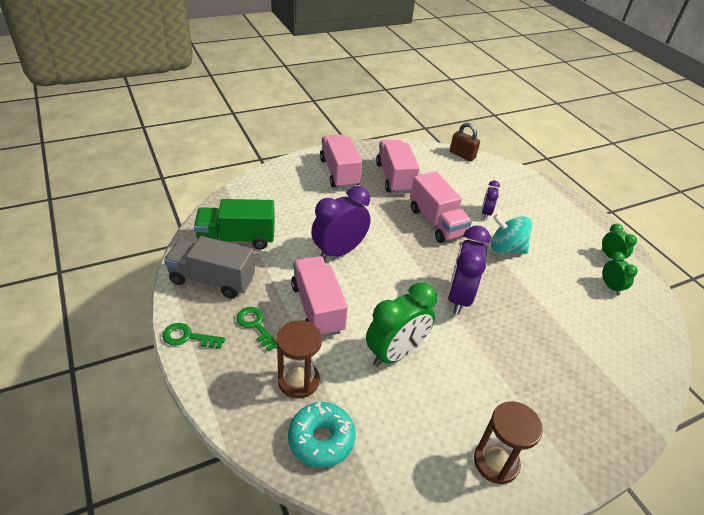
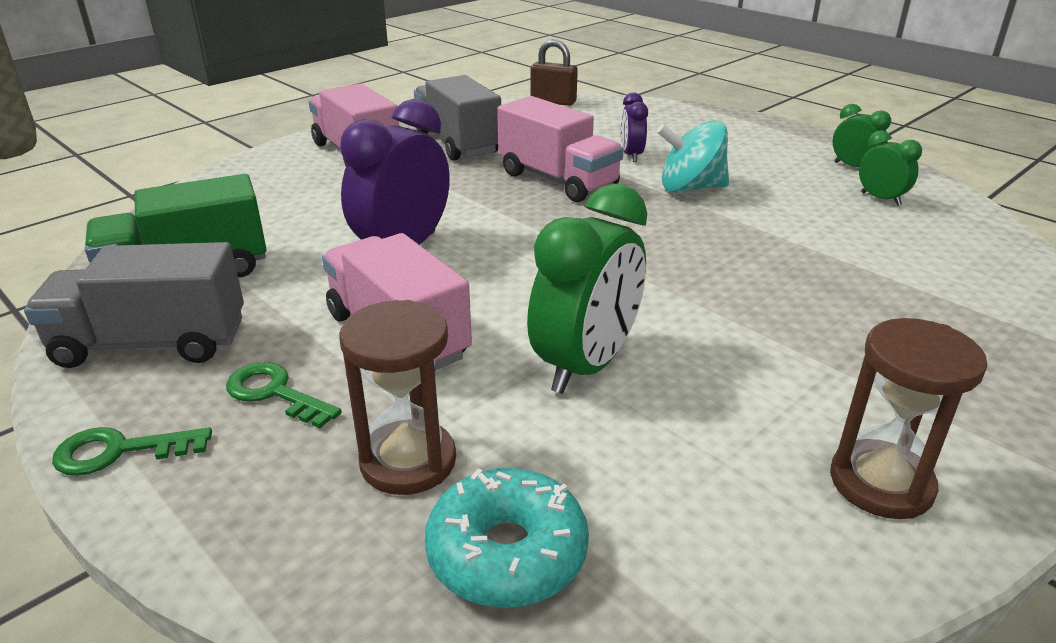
camera: 15 degrees left, 10 degrees down
(394, 178) = (457, 143): pink truck -> grey truck
(459, 297) = (653, 262): purple clock -> none

